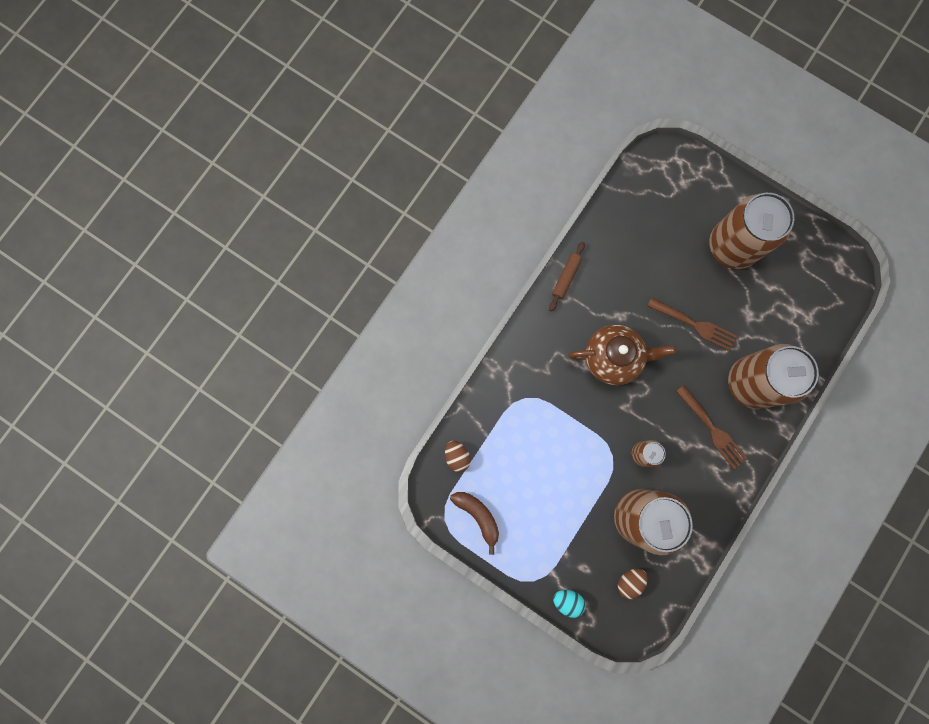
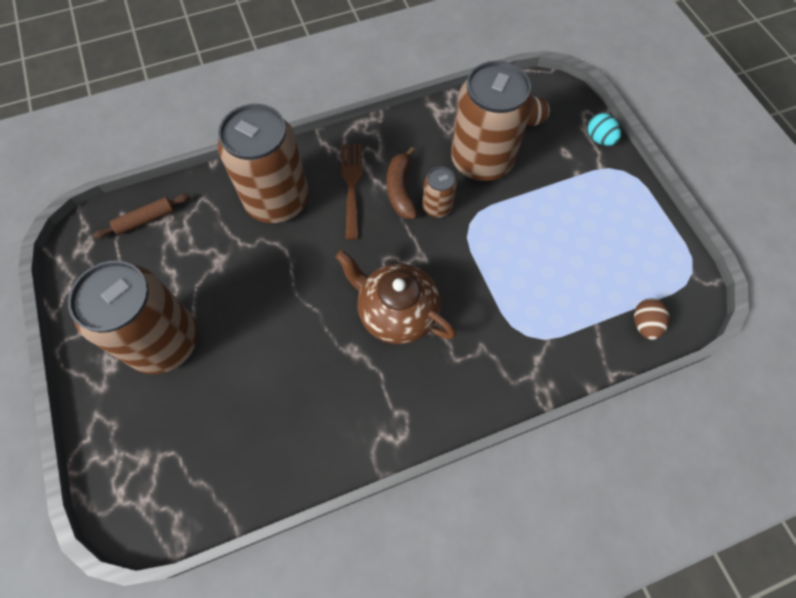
camera: 145 degrees left, 15 degrees down
(478, 516) = (651, 254): brown banana -> brown banana (400, 190)
(566, 278) = (381, 440): brown rolling pin -> brown rolling pin (145, 219)
(695, 325) = (281, 287): brown fork -> none

